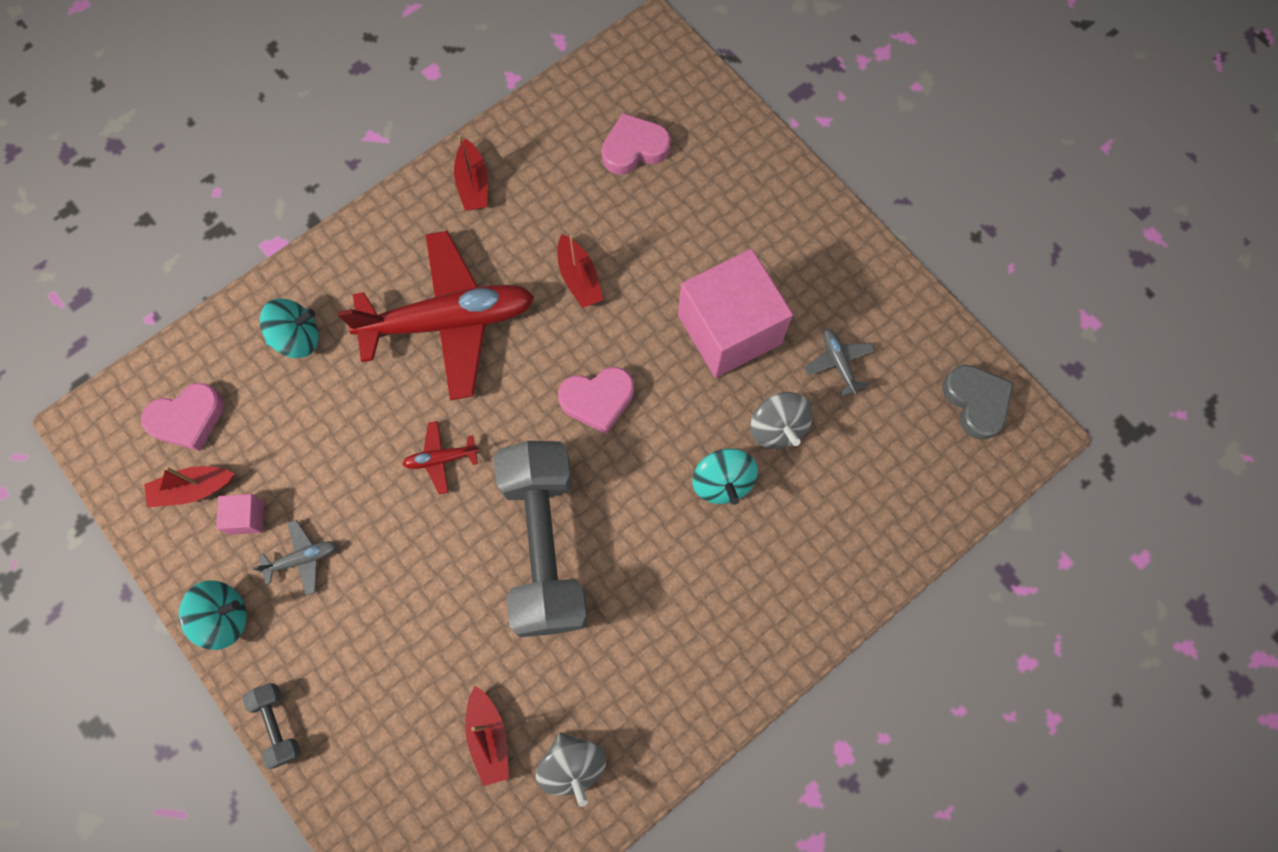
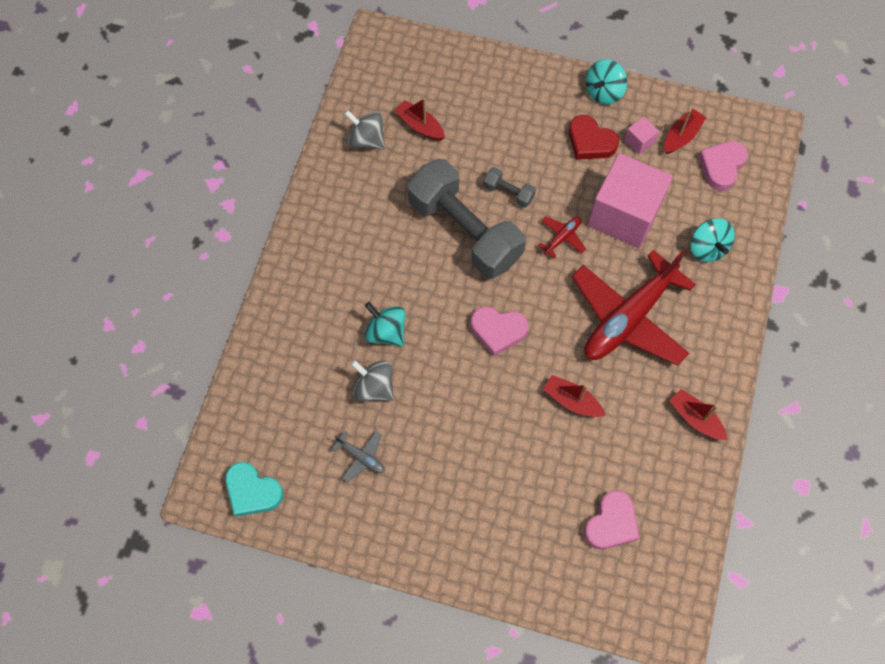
camera: 145 degrees right, 5 degrees down
(278, 725) = (531, 67): grey dumbbell -> grey dumbbell (508, 192)
(298, 338) = (707, 248): turquoise spinning top -> turquoise spinning top turned 60 degrees counterclockwise
(302, 559) = (590, 142): grey plane -> red heart
(597, 400) = (498, 331): pink heart -> pink heart turned 120 degrees counterclockwise
(729, 329) = (448, 432): pink cube -> pink cube (624, 215)
(976, 402) = (252, 491): grey heart -> turquoise heart

